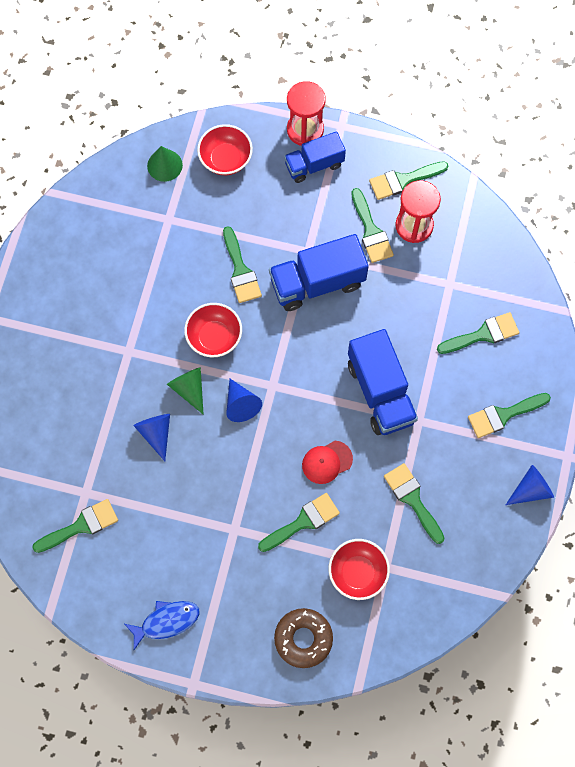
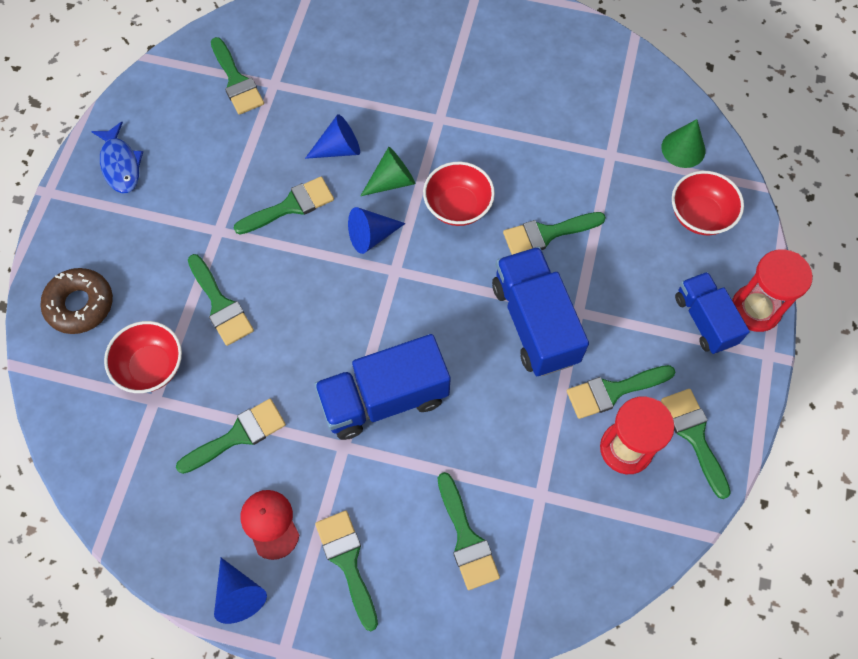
camera: 90 degrees right, 5 degrees down
(212, 471) = (290, 206): none -> green brush
(327, 462) = (293, 332): red cap -> red cap (270, 524)

